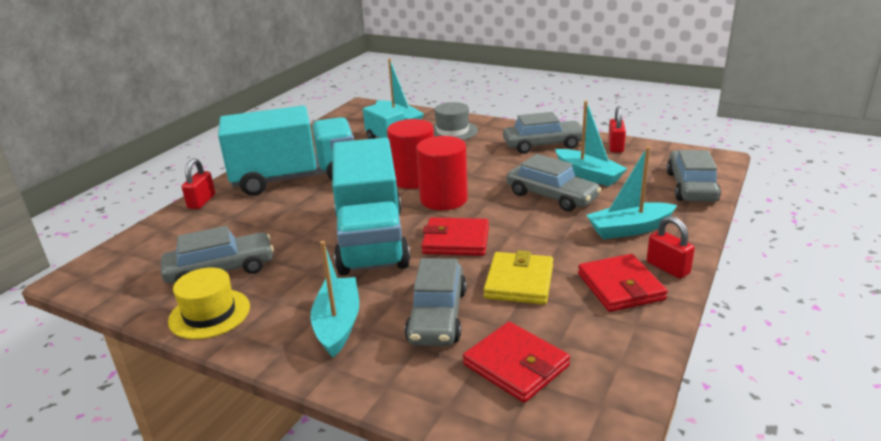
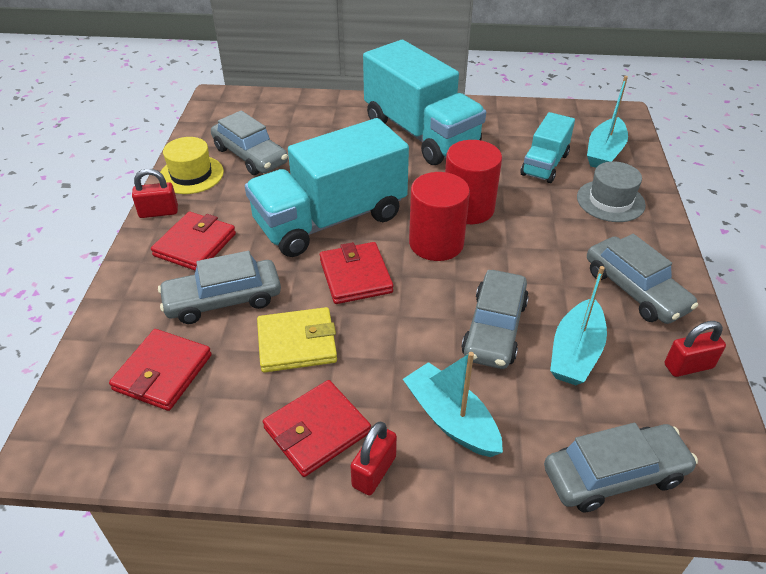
camera: 65 degrees right, 15 degrees up
(201, 201) = (349, 102): red padlock -> red padlock (158, 212)
(338, 324) = (195, 245): turquoise boat -> red wallet

